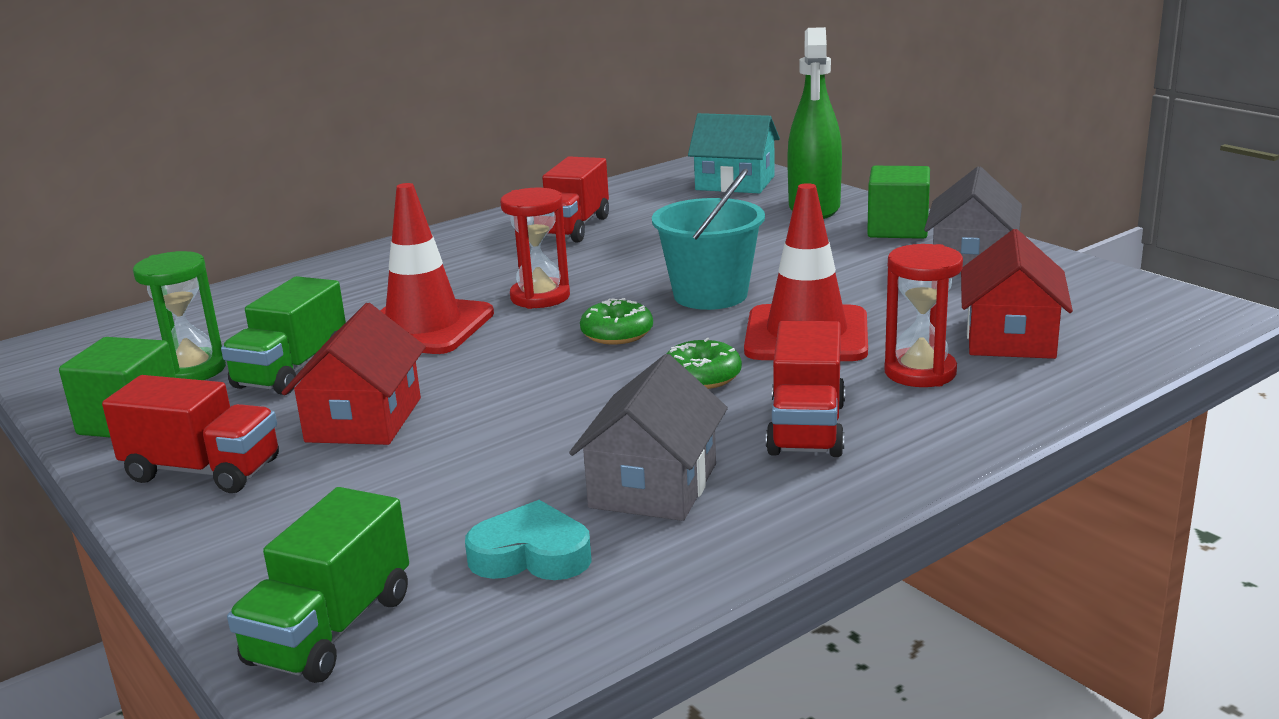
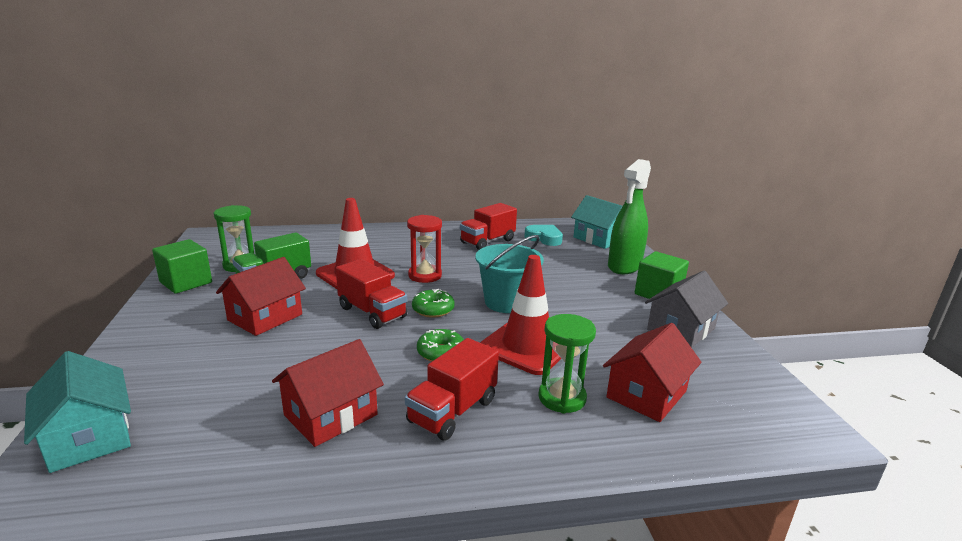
camera: 25 degrees right, 0 degrees up
(203, 471) = (173, 319): red truck -> red truck (372, 312)
(331, 630) = (89, 437): green truck -> turquoise house
(531, 555) = (222, 433): turquoise heart -> turquoise heart (544, 238)
(653, 485) = (330, 415): grey house -> red house
(920, 372) = (562, 398): red hourglass -> green hourglass

